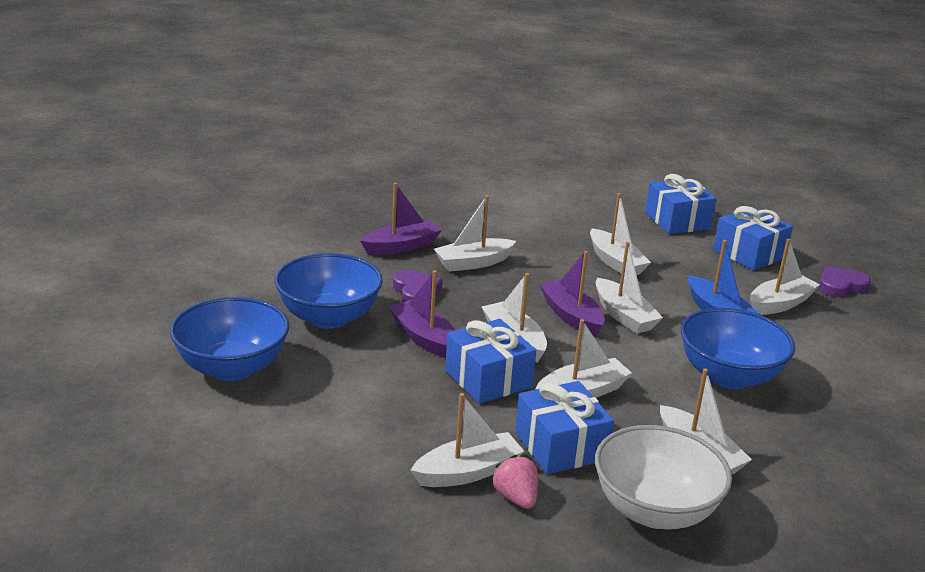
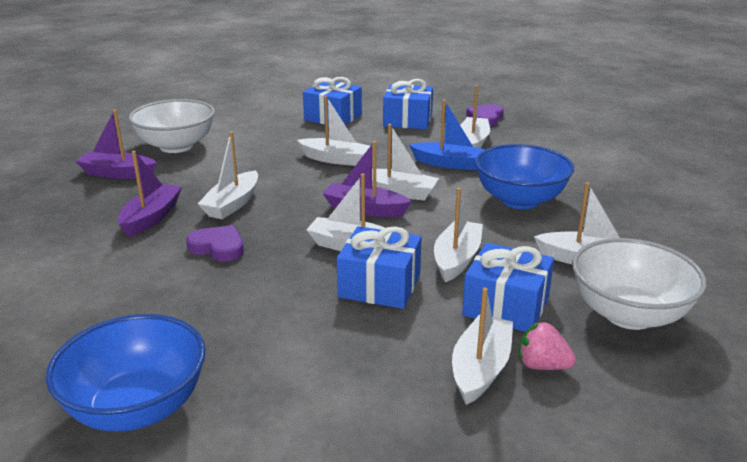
camera: 40 degrees left, 0 degrees up
(329, 317) = (170, 307): blue bowl -> none
(424, 338) = (282, 281): purple boat -> purple boat (118, 173)
(499, 194) = (176, 146): none -> white bowl

